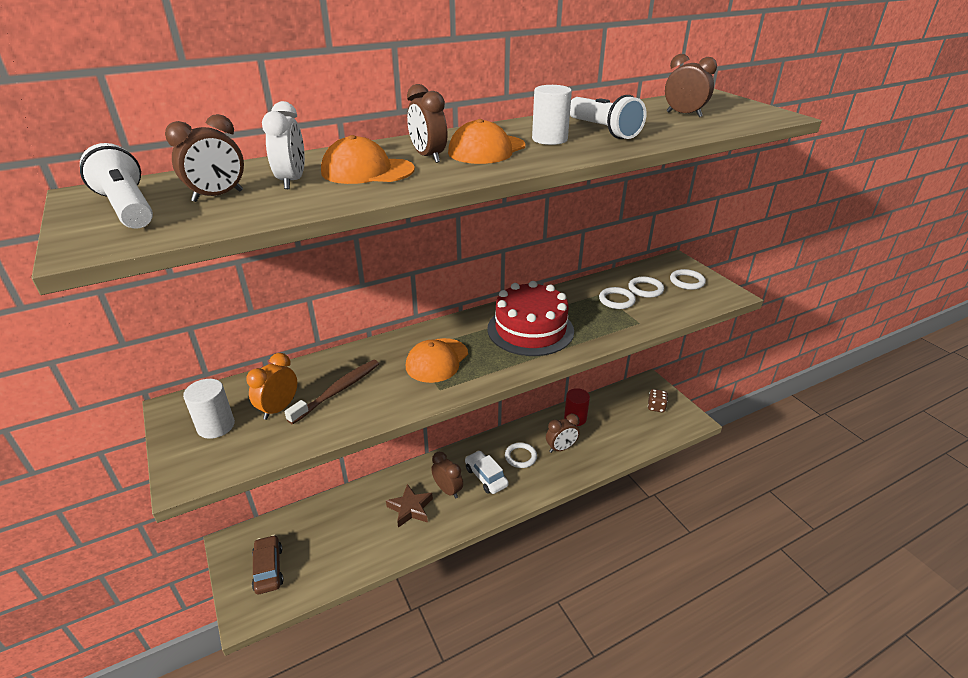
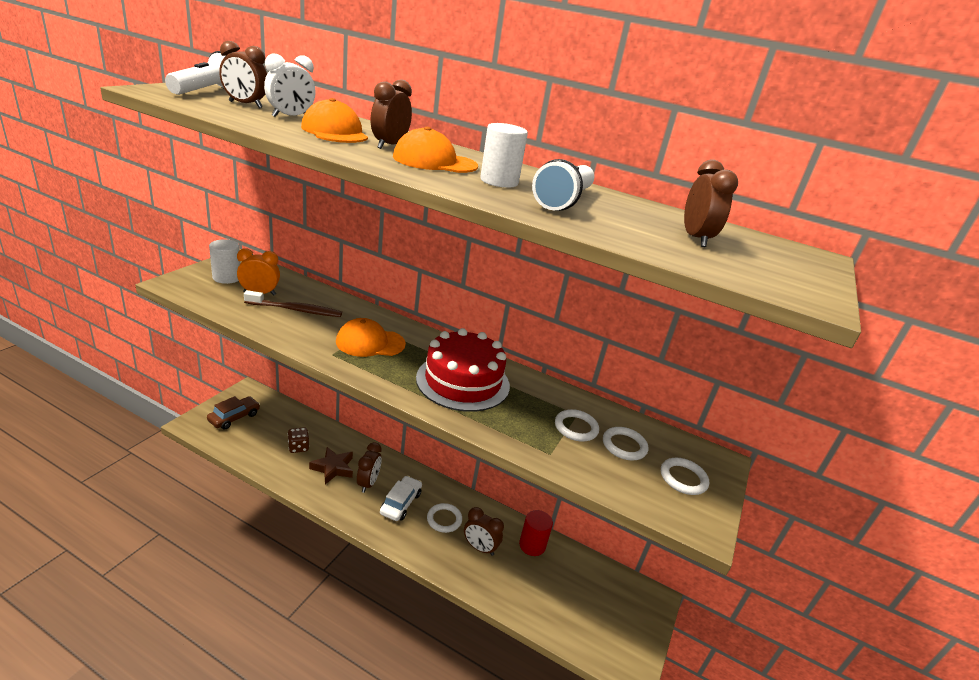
camera: 50 degrees right, 5 degrees down
(656, 407) = (618, 618): brown dice -> brown dice (298, 447)

